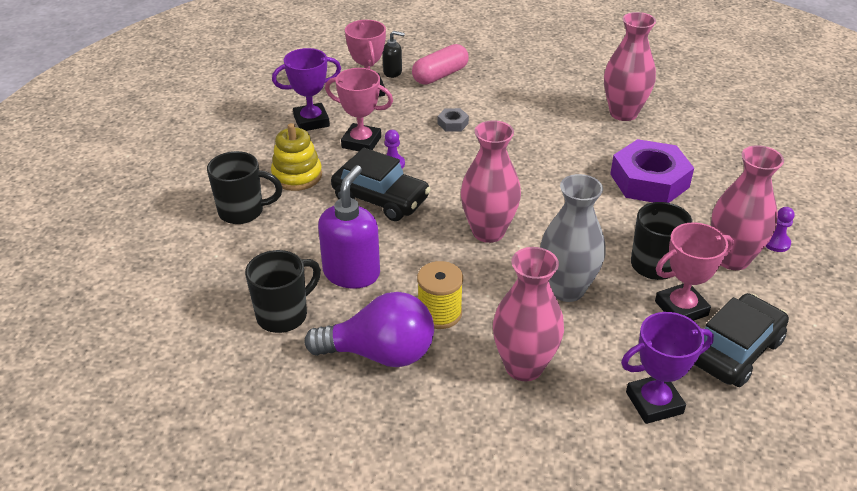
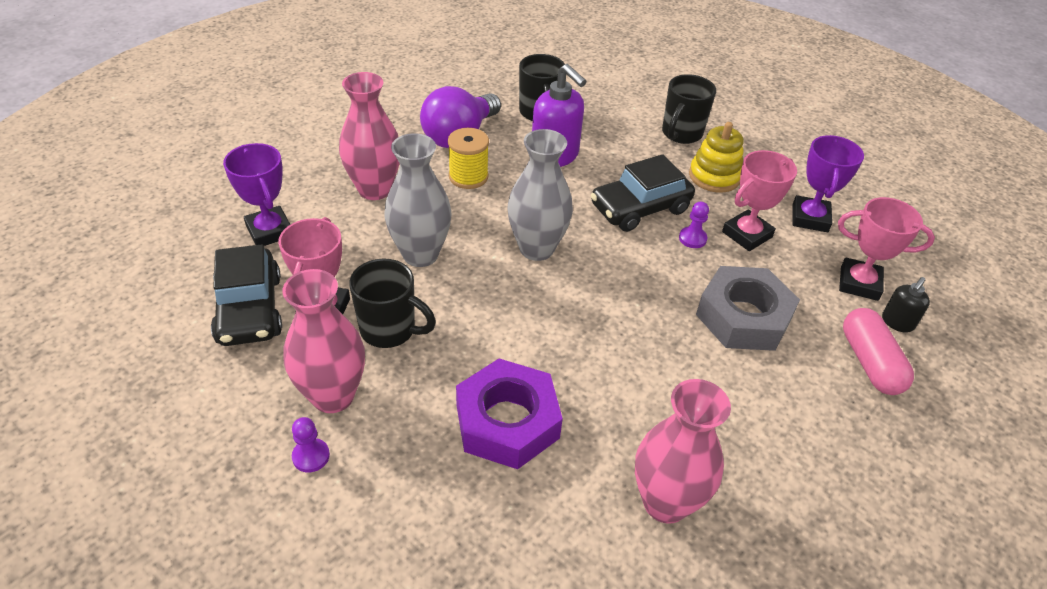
camera: 120 degrees right, 5 degrees up
(453, 123) = (743, 317): grey nut -> grey nut, size x2.33
(488, 232) = (536, 248): pink vase -> grey vase
(654, 402) = (270, 231): purple trophy -> purple trophy turned 45 degrees counterclockwise

